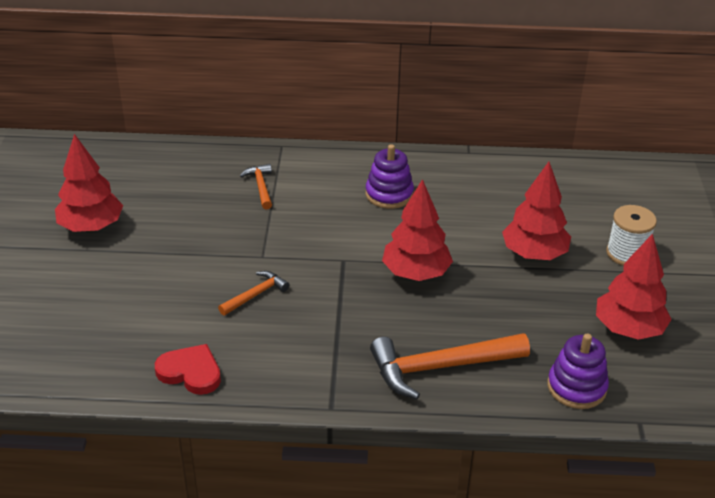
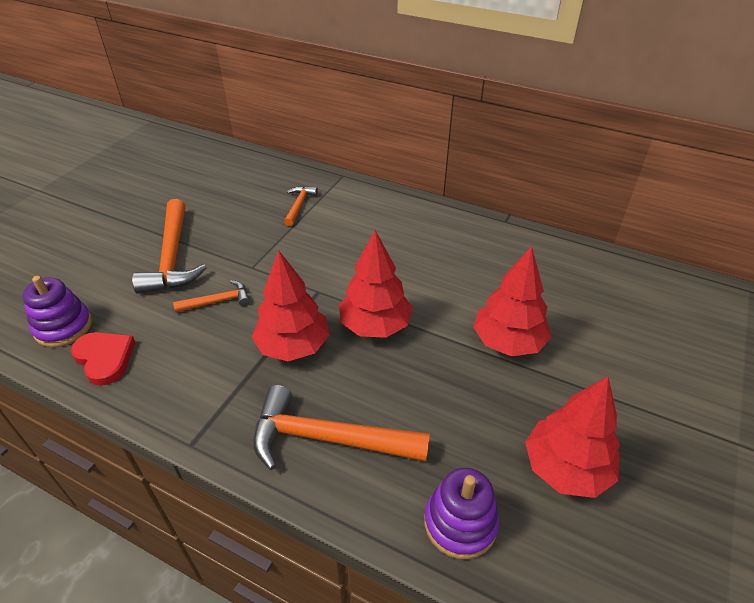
camera: 25 degrees right, 5 degrees up
(91, 226) = (145, 204): red tree -> red tree (293, 346)
(173, 270) = (172, 257): none -> orange hammer
(389, 194) = (404, 241): purple stacking toy -> purple stacking toy (63, 327)
(626, 253) = (613, 373): white spool -> none

